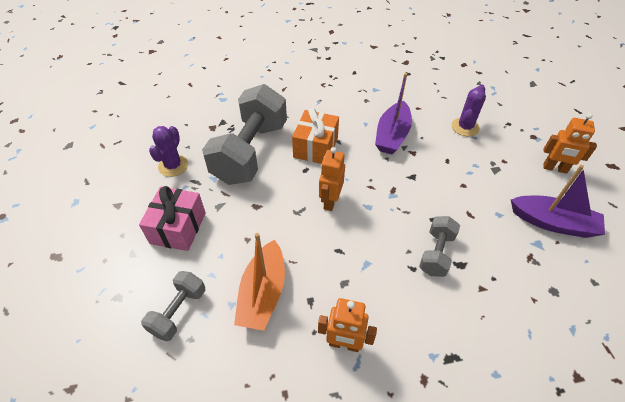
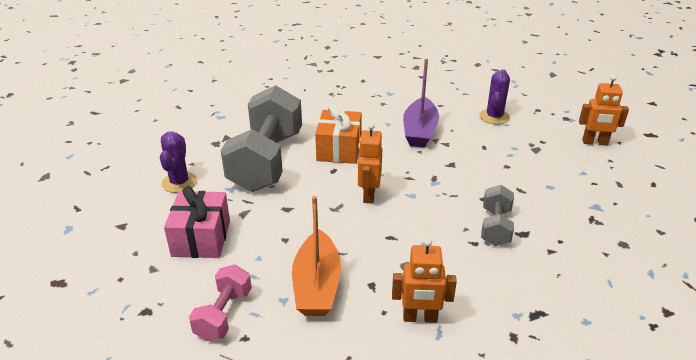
camera: 10 degrees left, 15 degrees down
(179, 312) = (224, 314): grey dumbbell -> pink dumbbell
(553, 223) = (606, 187): purple boat -> none

